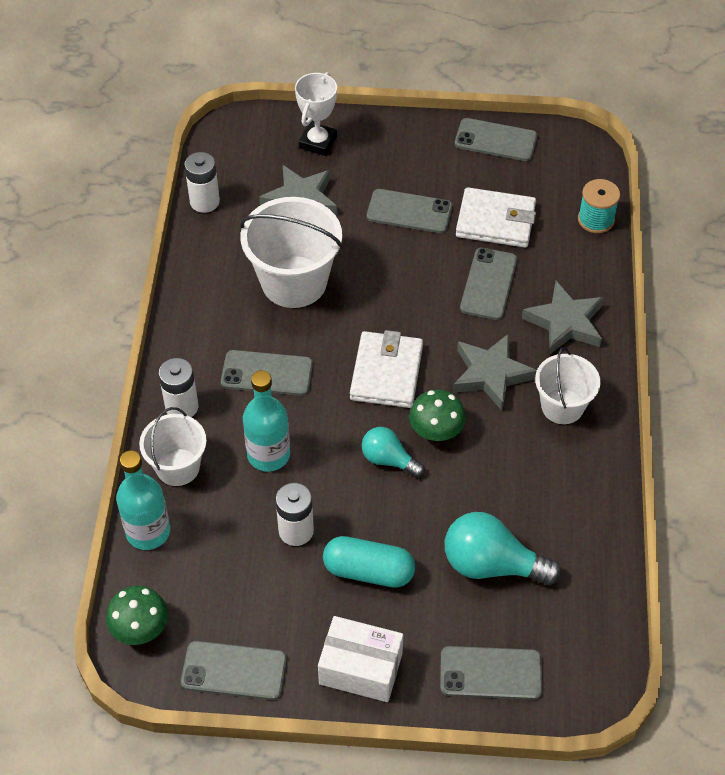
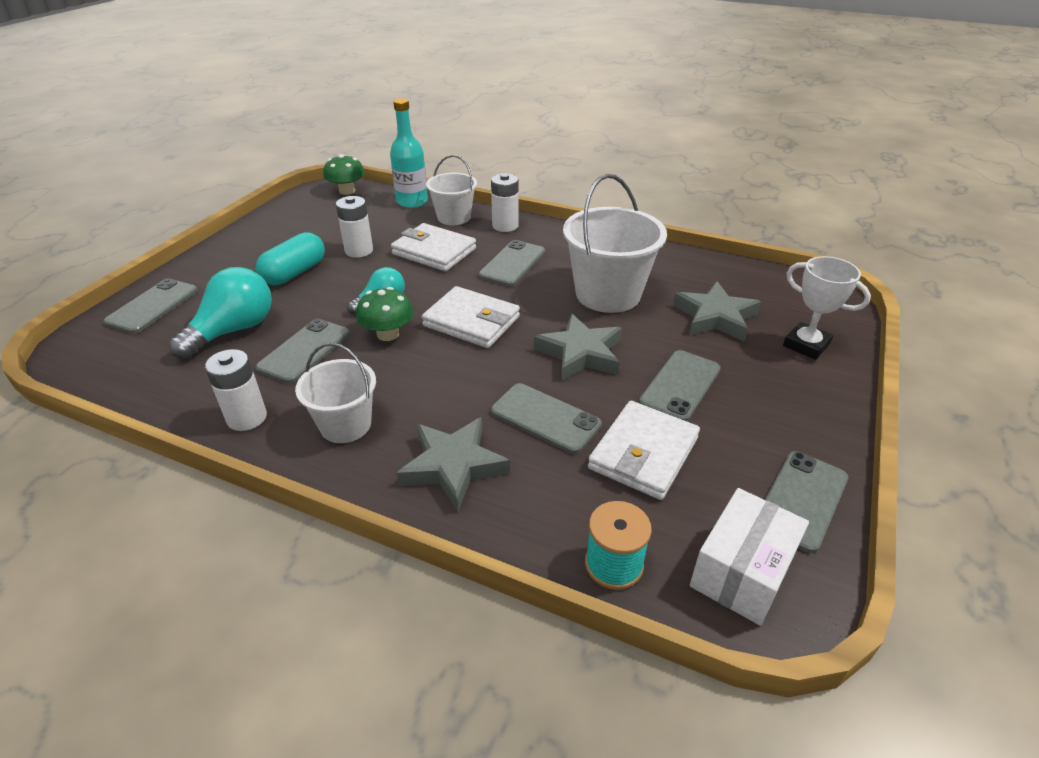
camera: 110 degrees right, 15 degrees down
(204, 202) = (726, 267): white battery -> white battery (247, 418)
(234, 670) = (284, 213): grey phone -> grey phone (305, 351)
(268, 455) = (434, 251): turquoise bottle -> white wallet
(360, 668) = (228, 255): white box -> white box (742, 571)
(491, 374) = (423, 385): grey star -> grey star (580, 353)

